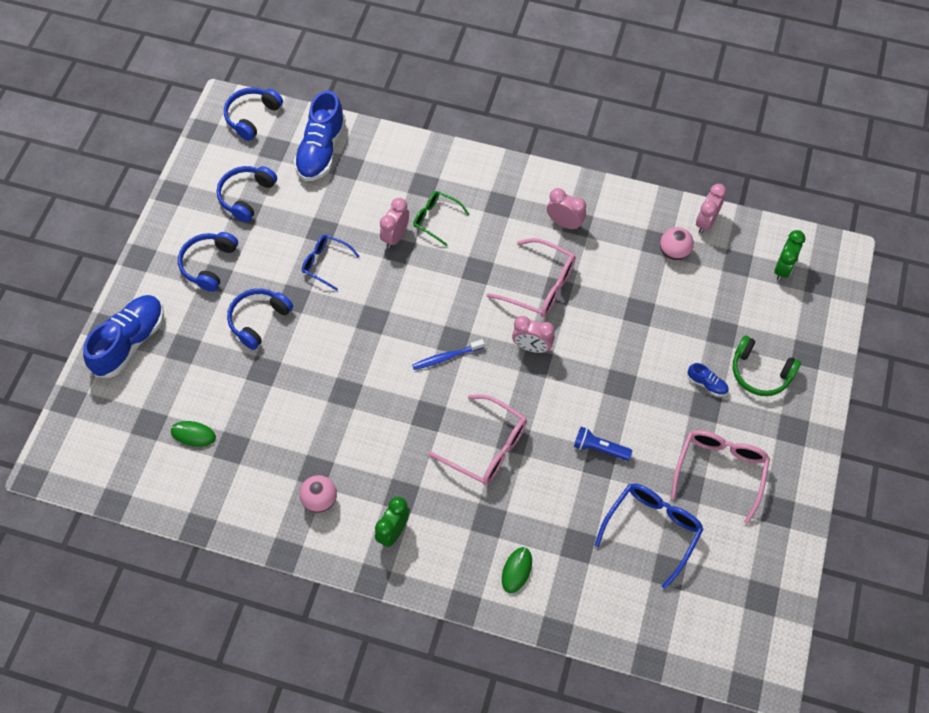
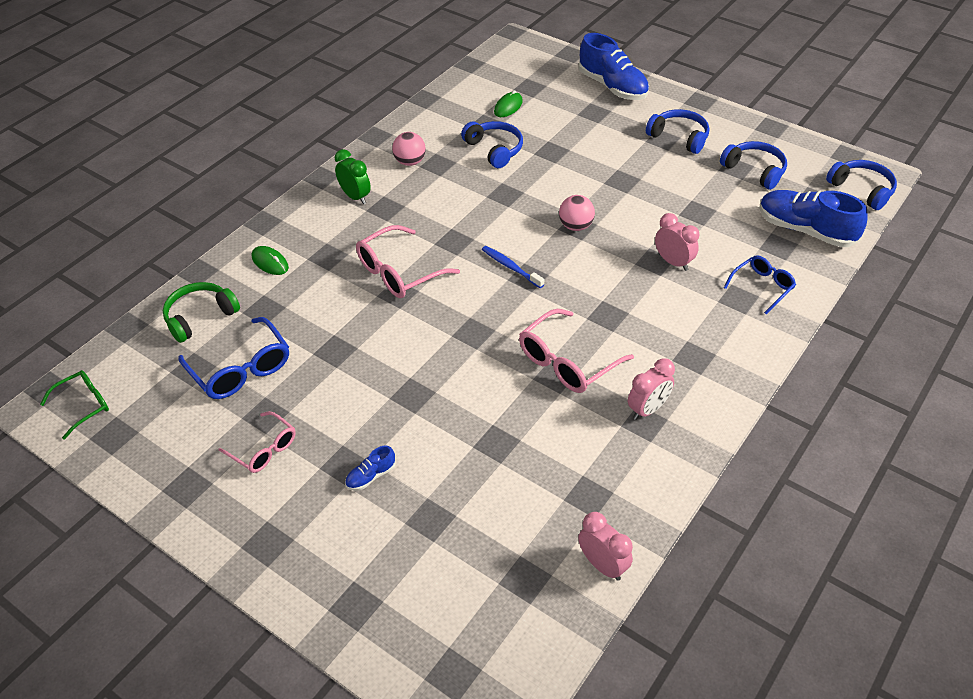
camera: 110 degrees right, 15 degrees down
(258, 320) = (605, 156): blue headphones -> blue headphones (494, 150)
(325, 263) = (655, 207): blue glasses -> blue glasses (762, 287)
(436, 219) = (687, 298): green glasses -> green glasses (84, 405)
(446, 357) = (510, 267): blue toothbrush -> blue toothbrush turned 45 degrees counterclockwise
(532, 347) = (492, 334): pink clock -> none
(599, 448) = (349, 355): blue flashlight -> none
(674, 252) = (567, 509): pink ball -> pink ball (575, 226)
(720, 470) = (264, 449): pink glasses -> pink glasses, size x0.63
(760, 372) = (357, 539): green headphones -> green headphones (200, 317)
(782, 269) = (494, 633): green clock -> none

